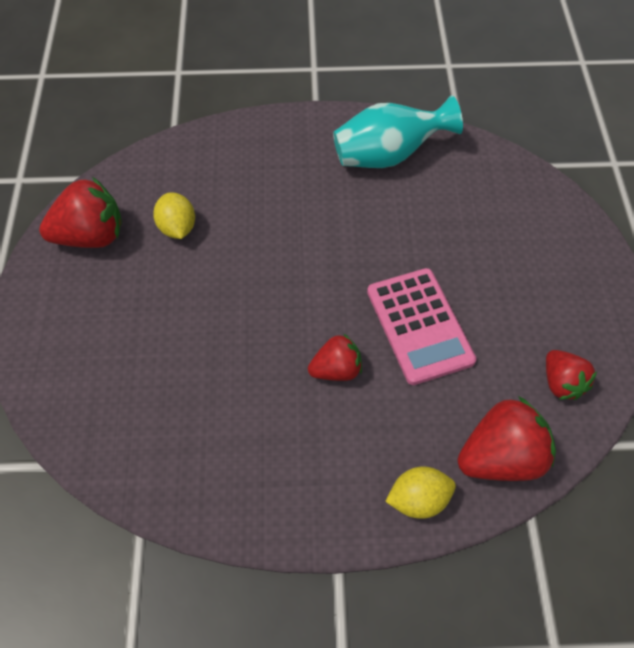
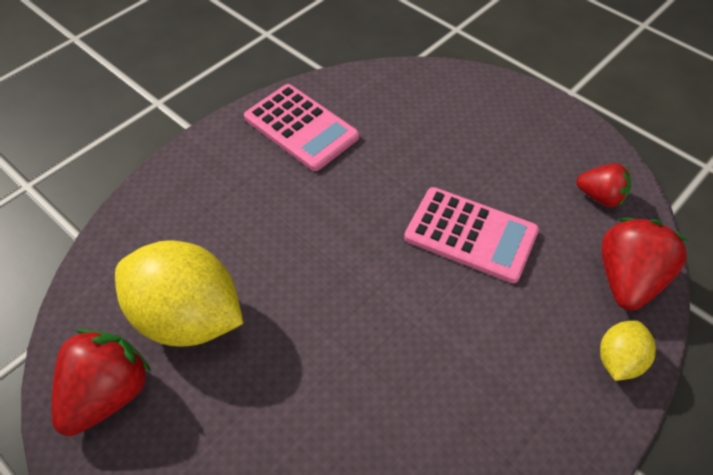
camera: 45 degrees left, 5 degrees down
(177, 228) = (188, 318): yellow lemon -> yellow lemon, size x2.04
(336, 370) = (454, 319): red strawberry -> none
(388, 155) = (301, 127): turquoise vase -> pink calculator

